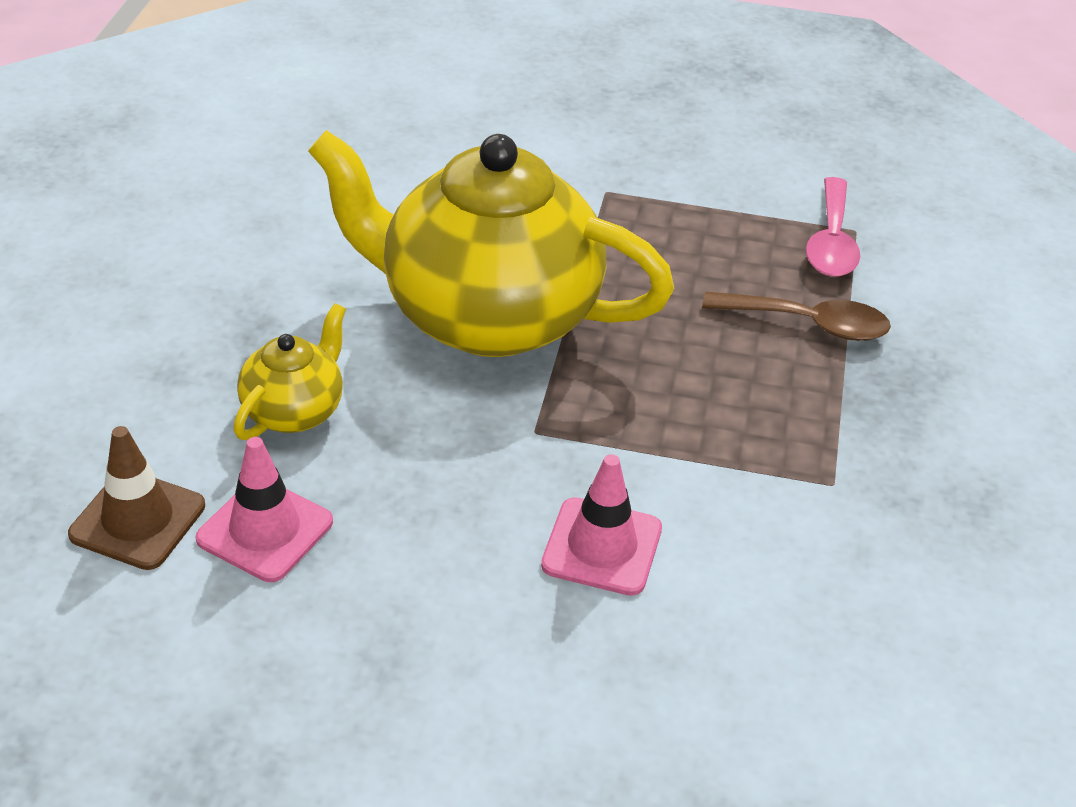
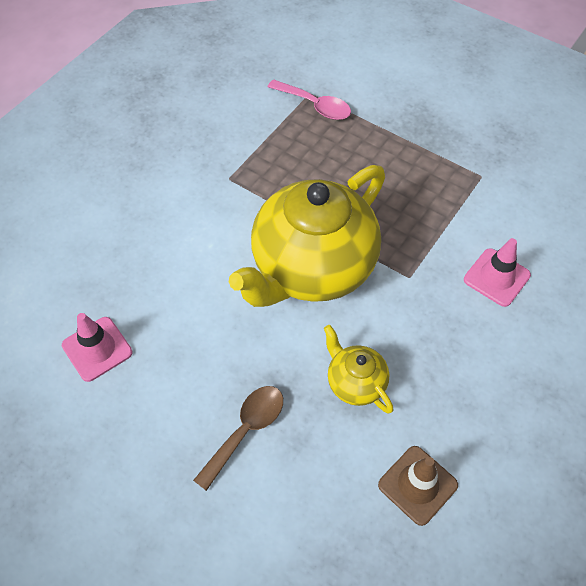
camera: 65 degrees left, 15 degrees up
(265, 530) = (444, 422): pink traffic cone -> pink traffic cone (97, 349)
(807, 324) = (372, 140): brown spoon -> brown spoon (245, 431)

